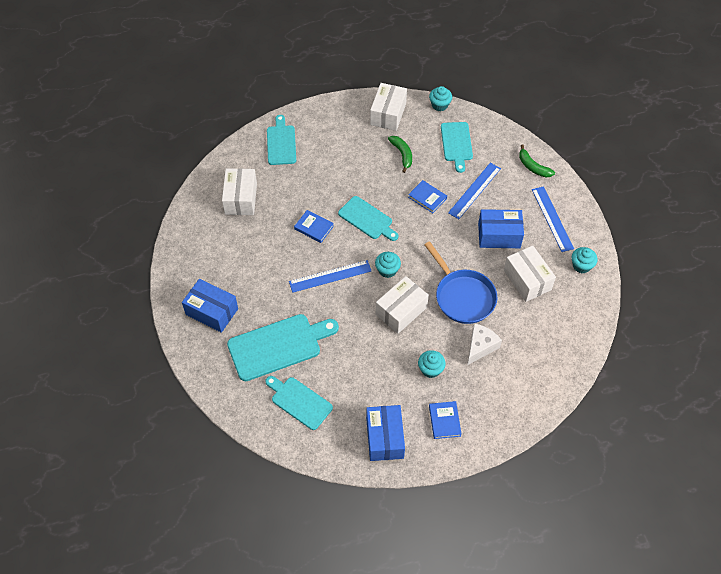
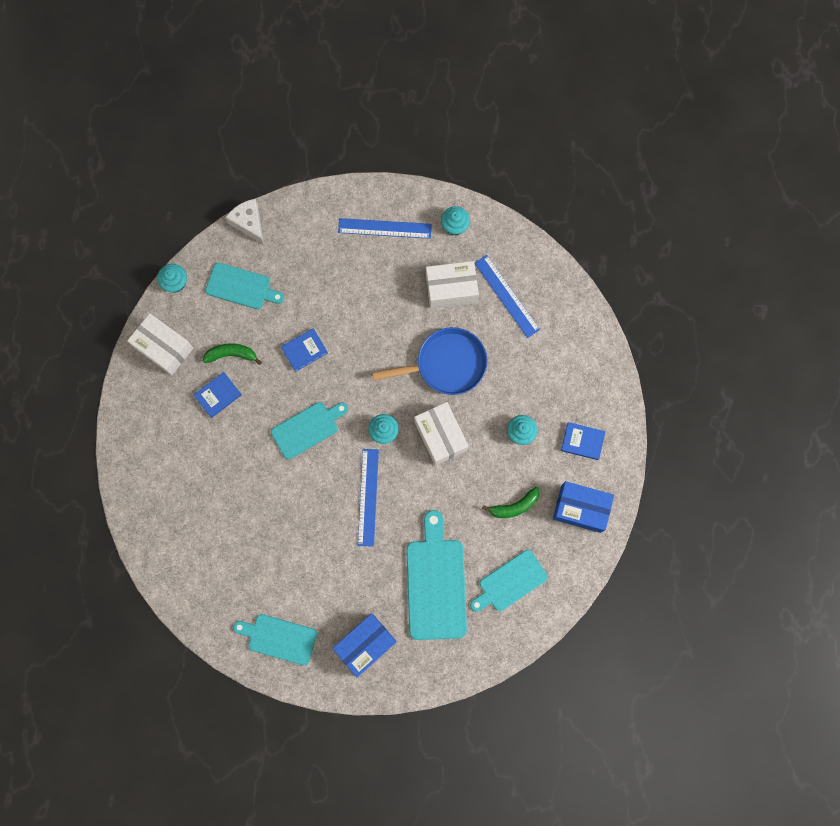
camera: 70 degrees left, 20 degrees up
(241, 199) = (221, 565): white box -> none
(281, 143) = (156, 490): turquoise cutting board -> turquoise cutting board (279, 638)
(314, 227) = (295, 493): blue book -> blue book (218, 395)
(474, 190) = (315, 294): blue ruler -> blue ruler (507, 296)
(480, 347) = (512, 371): white cheese -> white cheese (249, 223)
(499, 235) = (385, 294): blue box -> none
(533, 167) = (308, 217): green banana -> green banana (514, 506)

